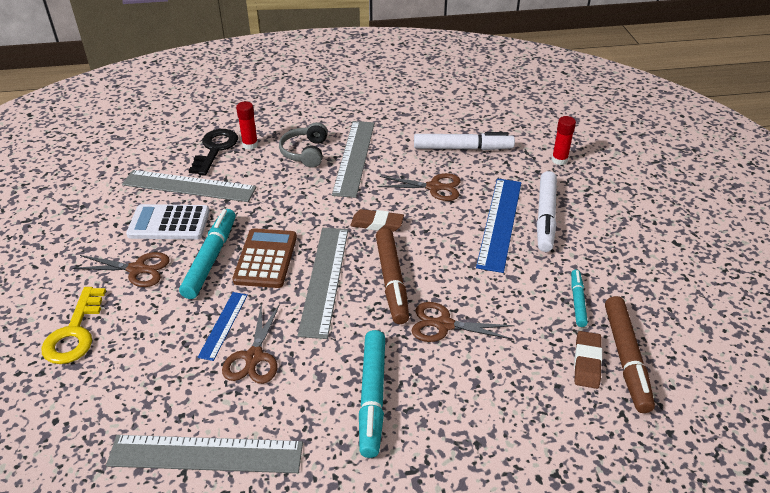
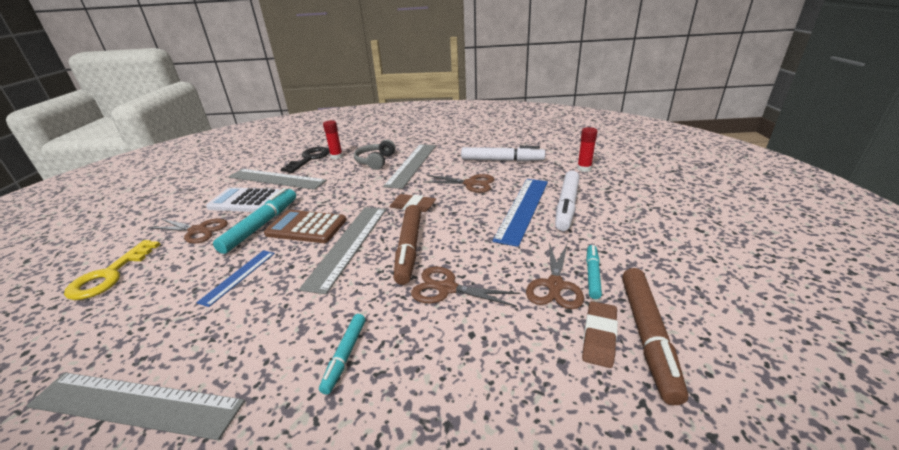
camera: 10 degrees right, 10 degrees down
(254, 357) = (248, 306): brown scissors -> brown scissors (555, 285)
(266, 259) = (306, 227): brown calculator -> brown calculator turned 90 degrees counterclockwise
(372, 397) = (345, 355): turquoise marker -> turquoise marker, size x0.57

